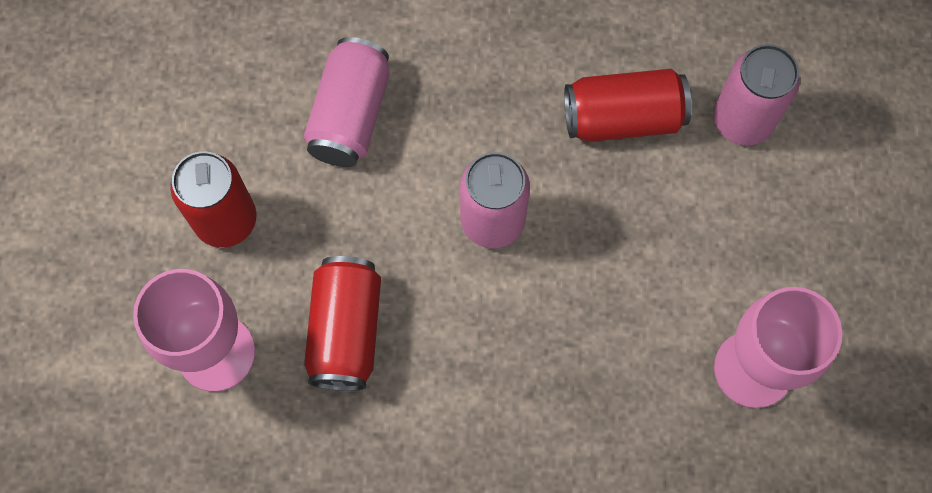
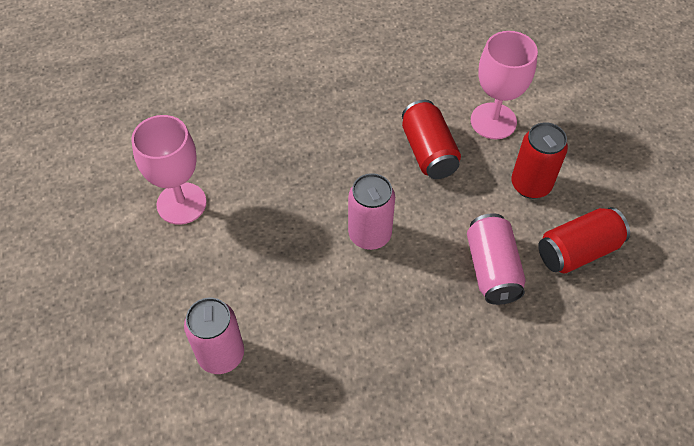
camera: 160 degrees right, 15 degrees down
(623, 118) = (307, 328): red can -> red can (577, 251)

